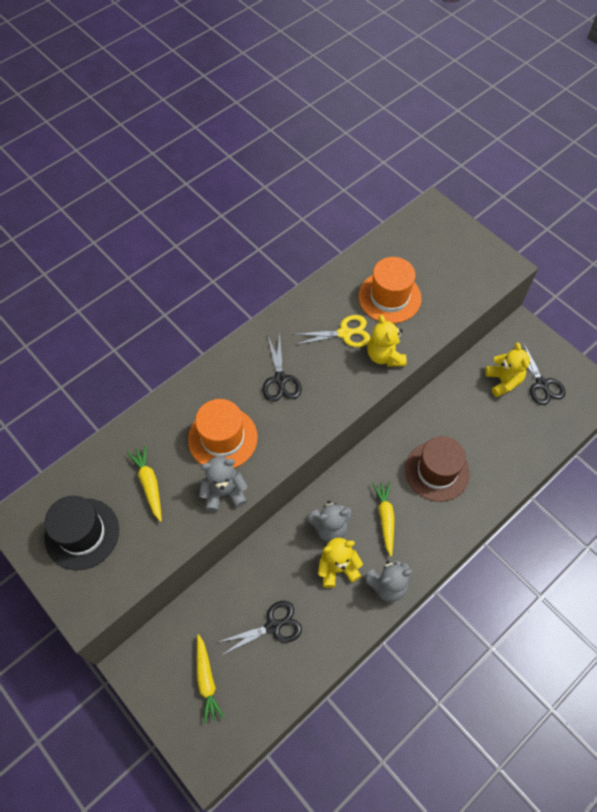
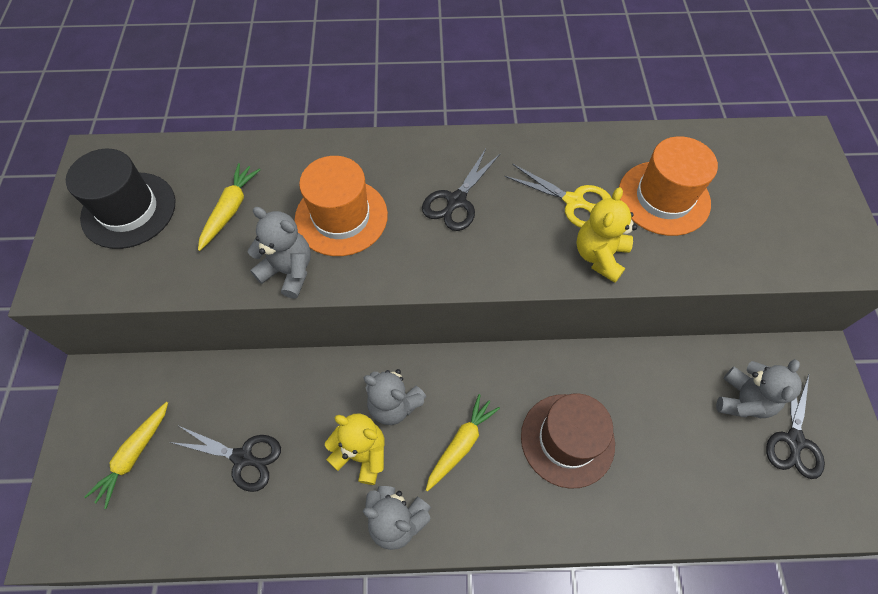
camera: 40 degrees right, 0 degrees up
(503, 381) = (742, 400): yellow teddy bear -> grey teddy bear

